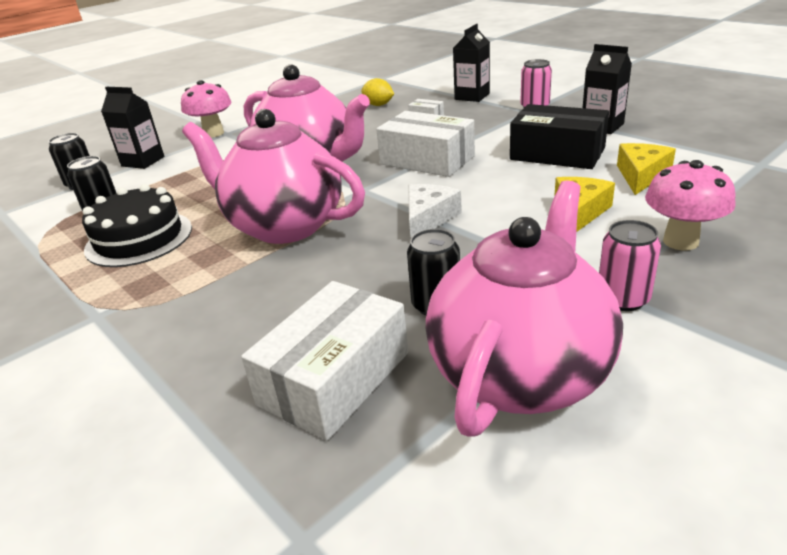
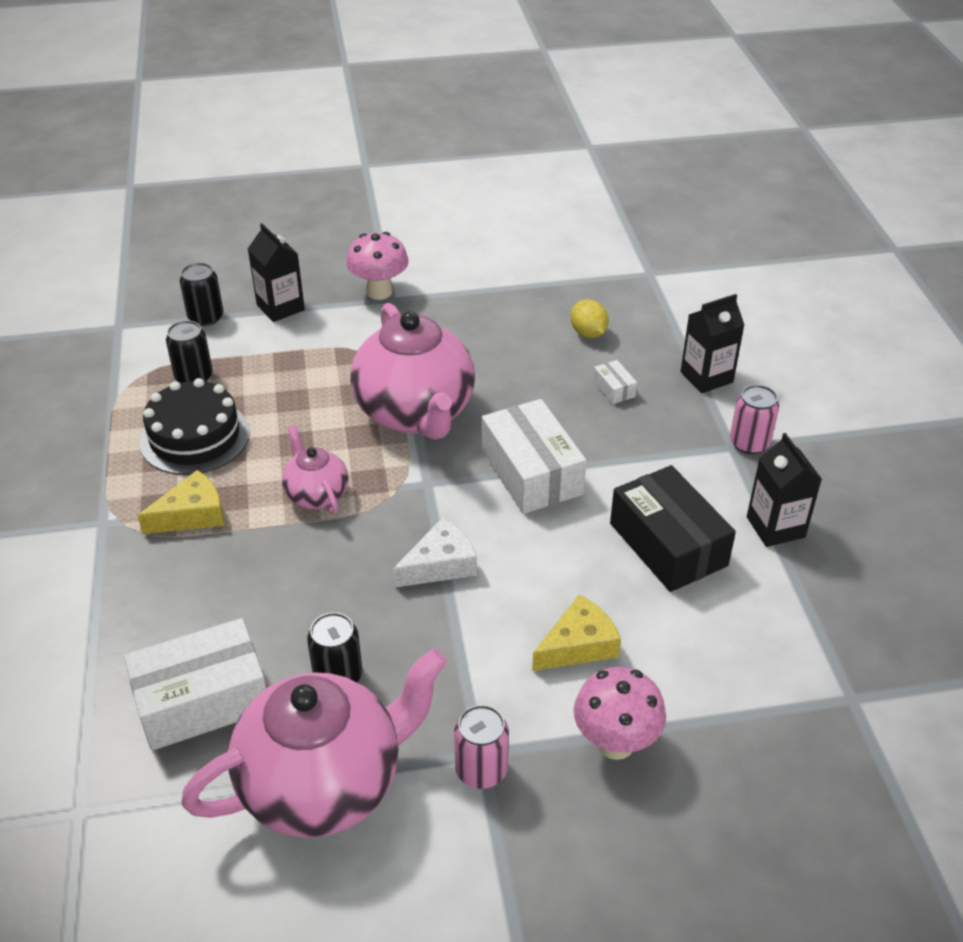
camera: 30 degrees right, 10 degrees up
(284, 226) = (316, 495): pink teapot -> pink teapot, size x0.50
(641, 175) = (705, 633): yellow cheese -> yellow cheese (192, 514)

